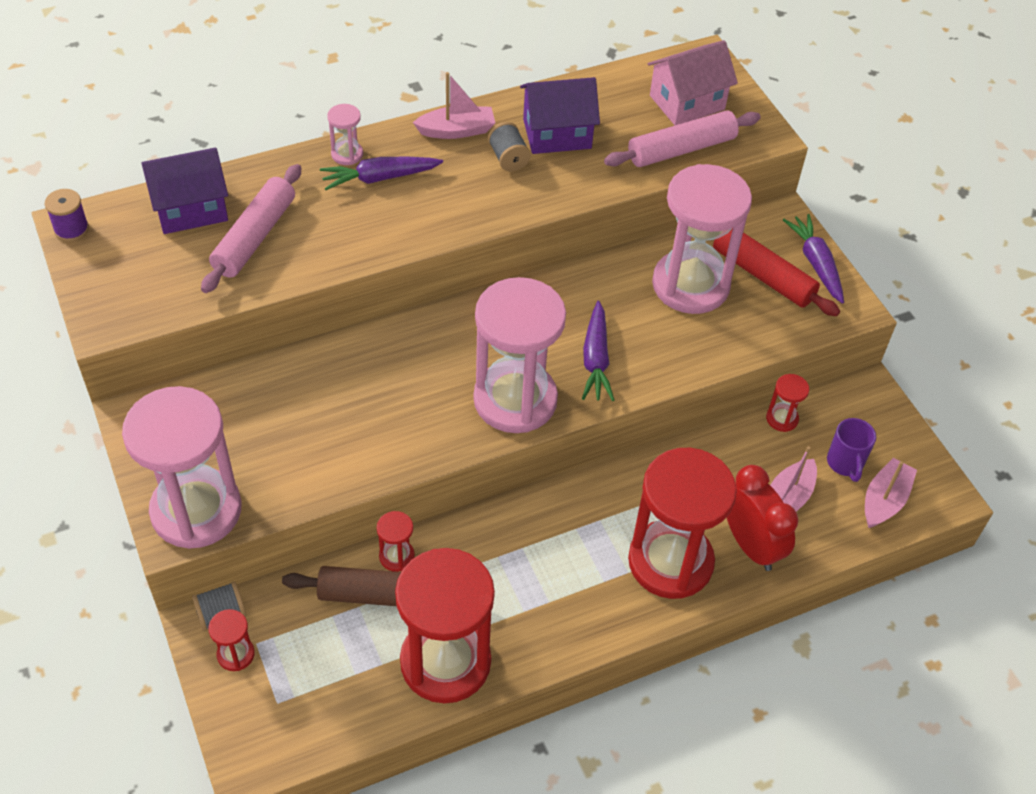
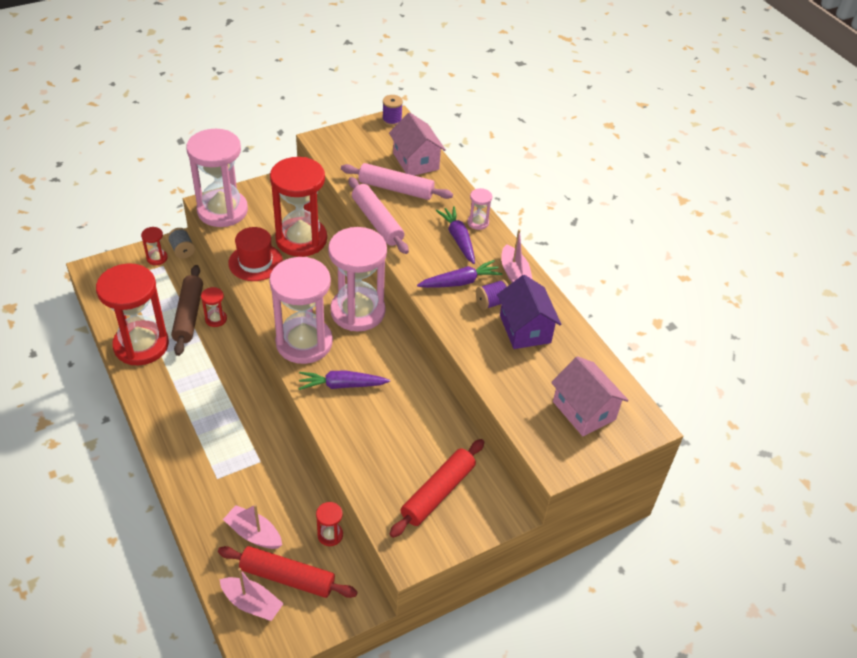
camera: 85 degrees right, 5 degrees down
(191, 209) = (415, 161): purple house -> pink house
(335, 460) = (255, 262): none -> red hat
(508, 158) = (492, 302): grey spool -> purple spool
(670, 562) = (203, 459): red hourglass -> red hourglass (301, 239)
(681, 149) = (525, 405): pink rolling pin -> pink rolling pin (377, 221)
(690, 285) = (420, 443): pink hourglass -> pink hourglass (357, 311)
(751, 545) = (214, 508): red clock -> none
(816, 263) = (457, 533): purple carrot -> purple carrot (460, 282)
(845, 463) = (287, 577): purple mug -> red rolling pin

